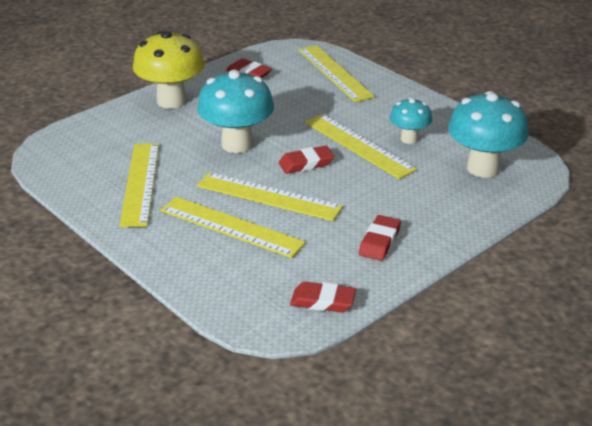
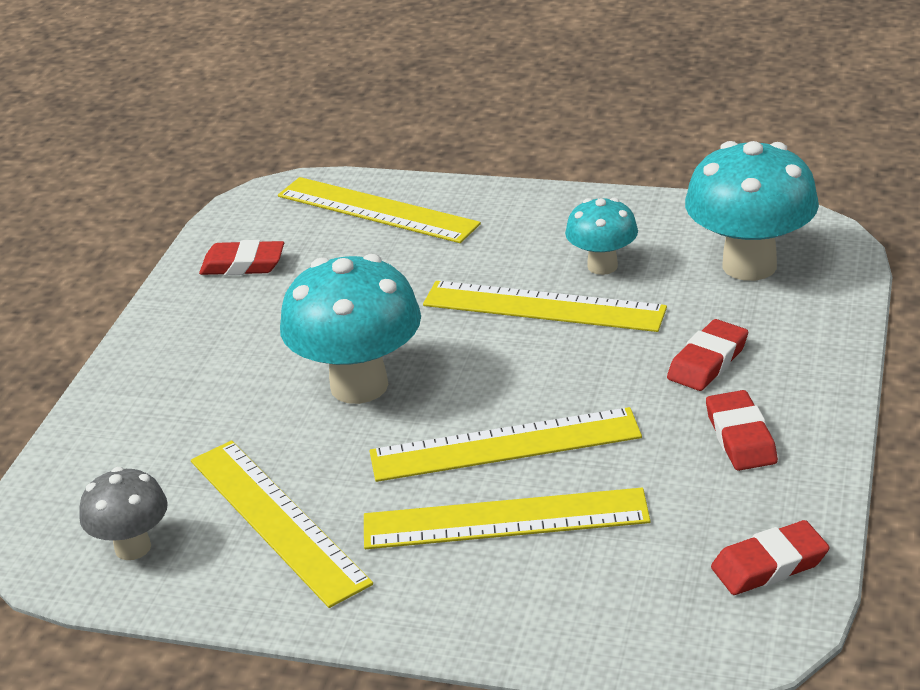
camera: 30 degrees left, 0 degrees up
(75, 168) = (133, 547): none -> grey mushroom
(171, 101) = (167, 362): yellow mushroom -> none
(306, 163) = (500, 368): red eraser -> red eraser (708, 361)

